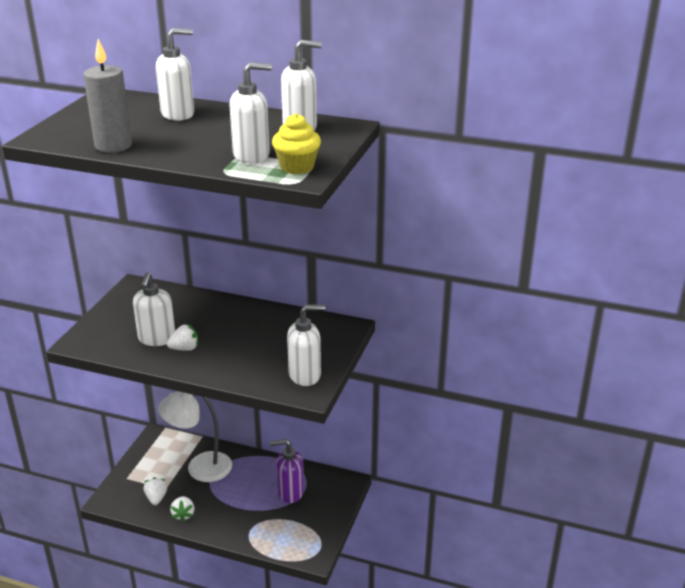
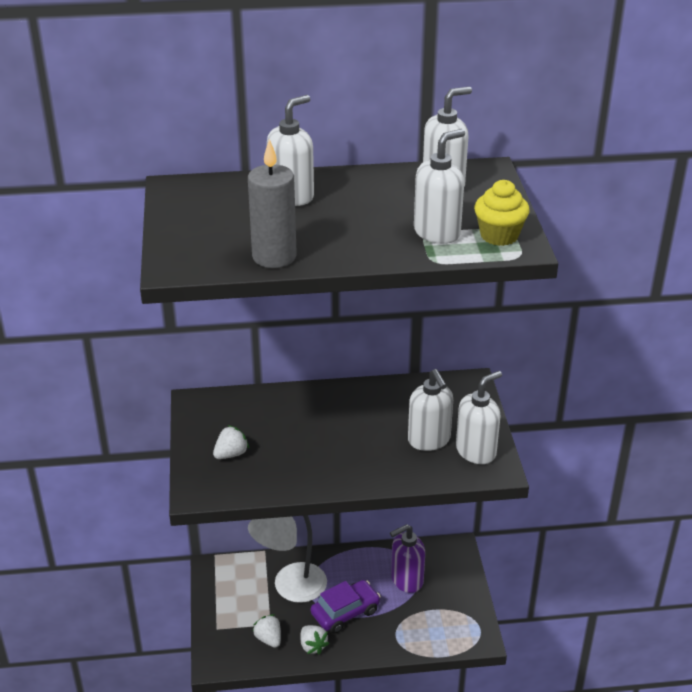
camera: 25 degrees left, 5 degrees up
(157, 339) = (283, 459): white soap dispenser -> white soap dispenser (429, 440)
(185, 348) = (325, 461): white strawberry -> white strawberry (231, 454)
(226, 499) = (345, 612): none -> purple car

